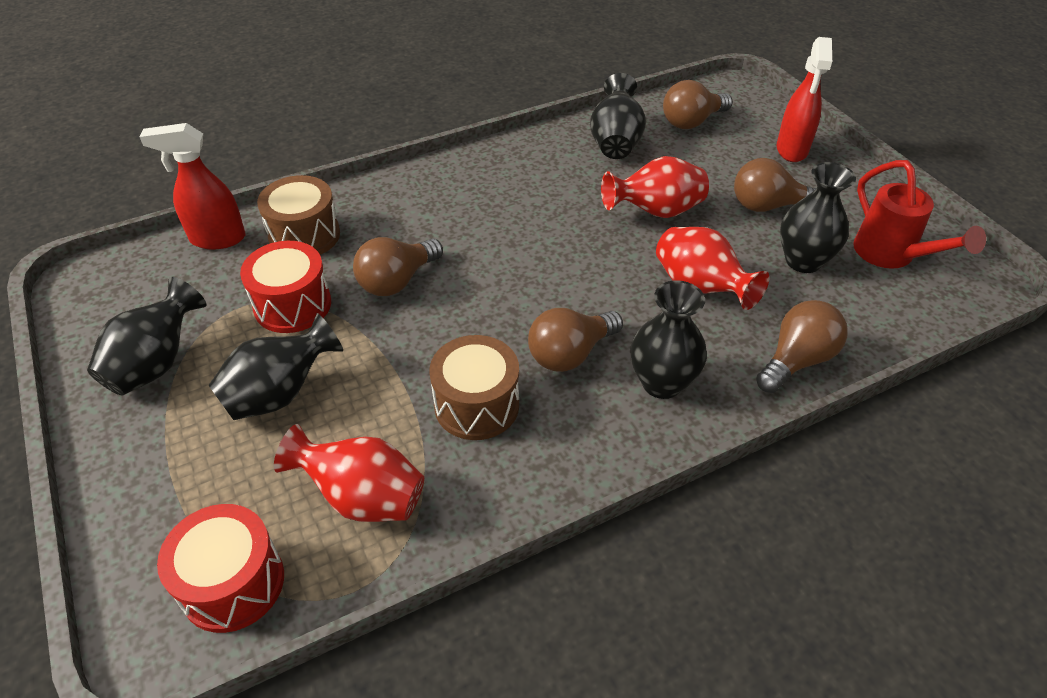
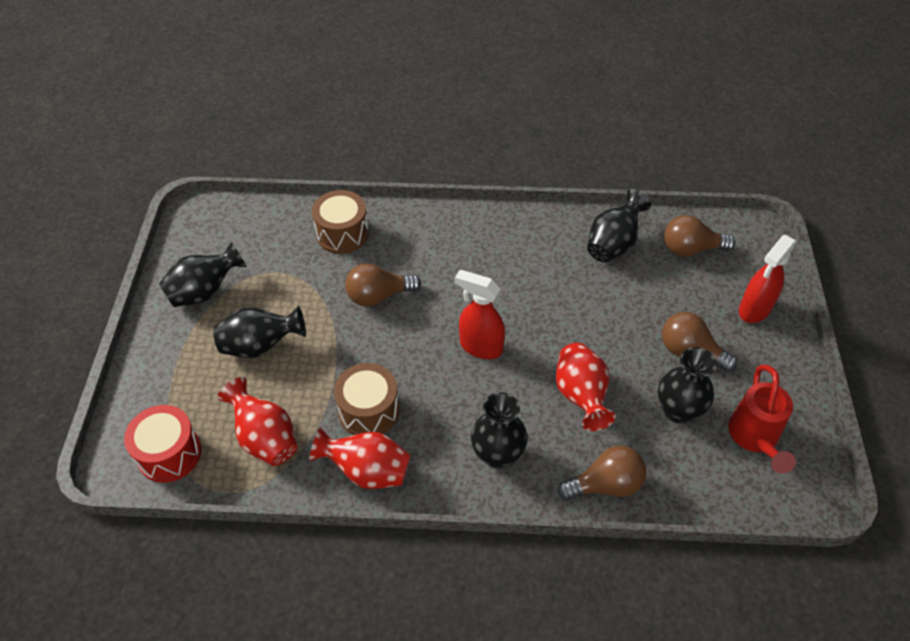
camera: 30 degrees right, 5 degrees up
(217, 239) = (288, 213): red spray bottle -> red spray bottle (480, 346)
(292, 305) = (304, 285): red drum -> none
(570, 353) = (453, 403): brown light bulb -> none
(655, 212) = (597, 318): red vase -> red vase (367, 471)

